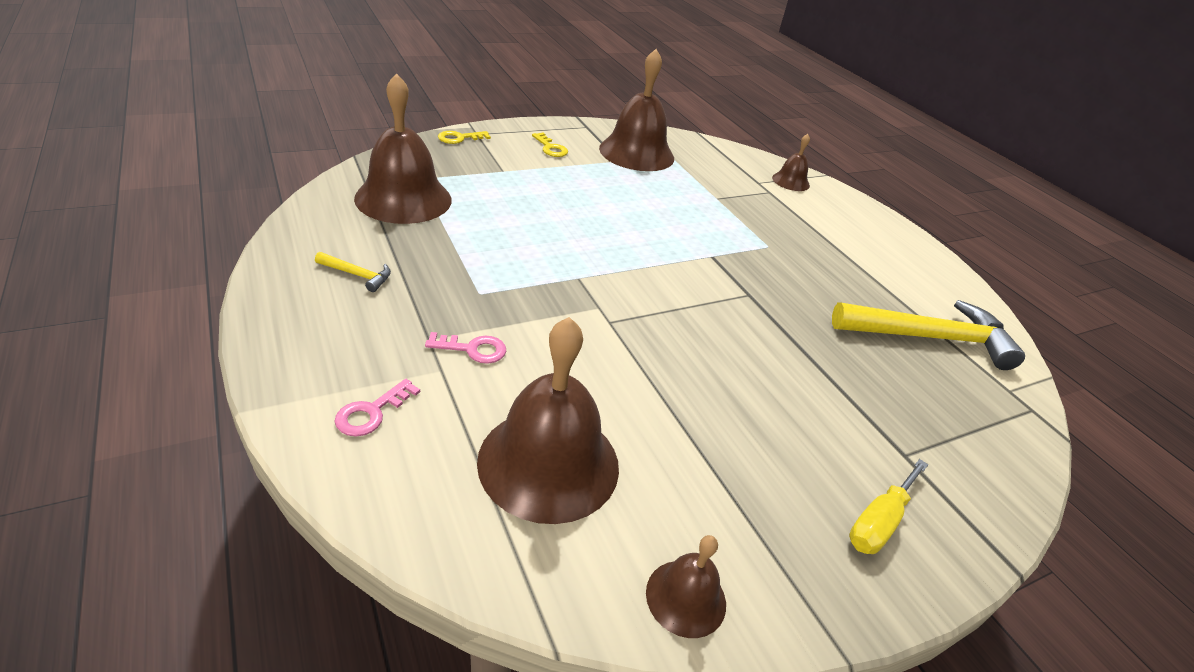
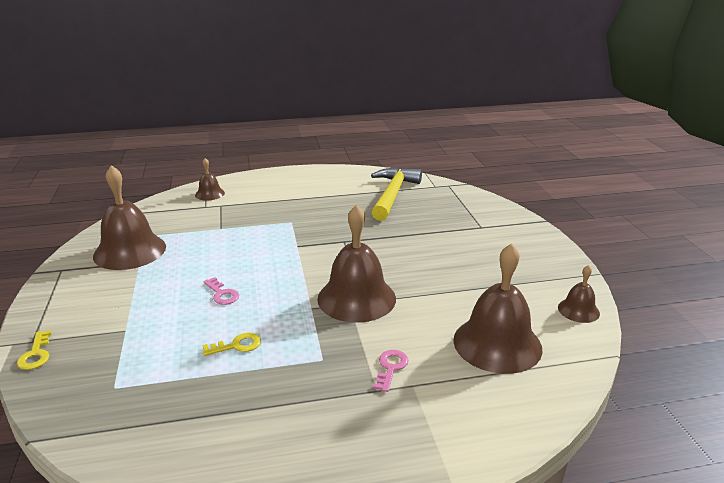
camera: 70 degrees left, 10 degrees down
(357, 275) = (281, 433): yellow hammer -> none
(371, 412) = (457, 422): pink key -> pink key (222, 294)
(403, 198) = (151, 400): brown bell -> brown bell (356, 298)
(550, 148) = (94, 296): yellow key -> yellow key (237, 345)
(879, 522) = (524, 246): yellow screwdriver -> none

